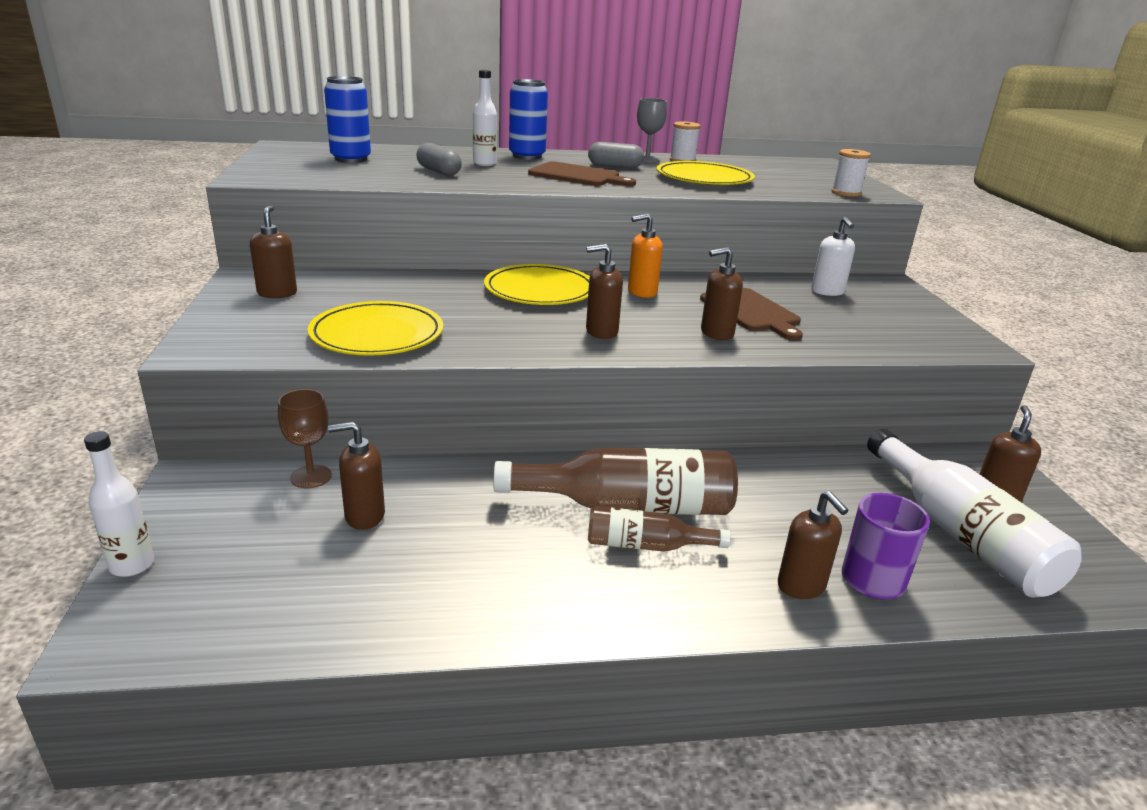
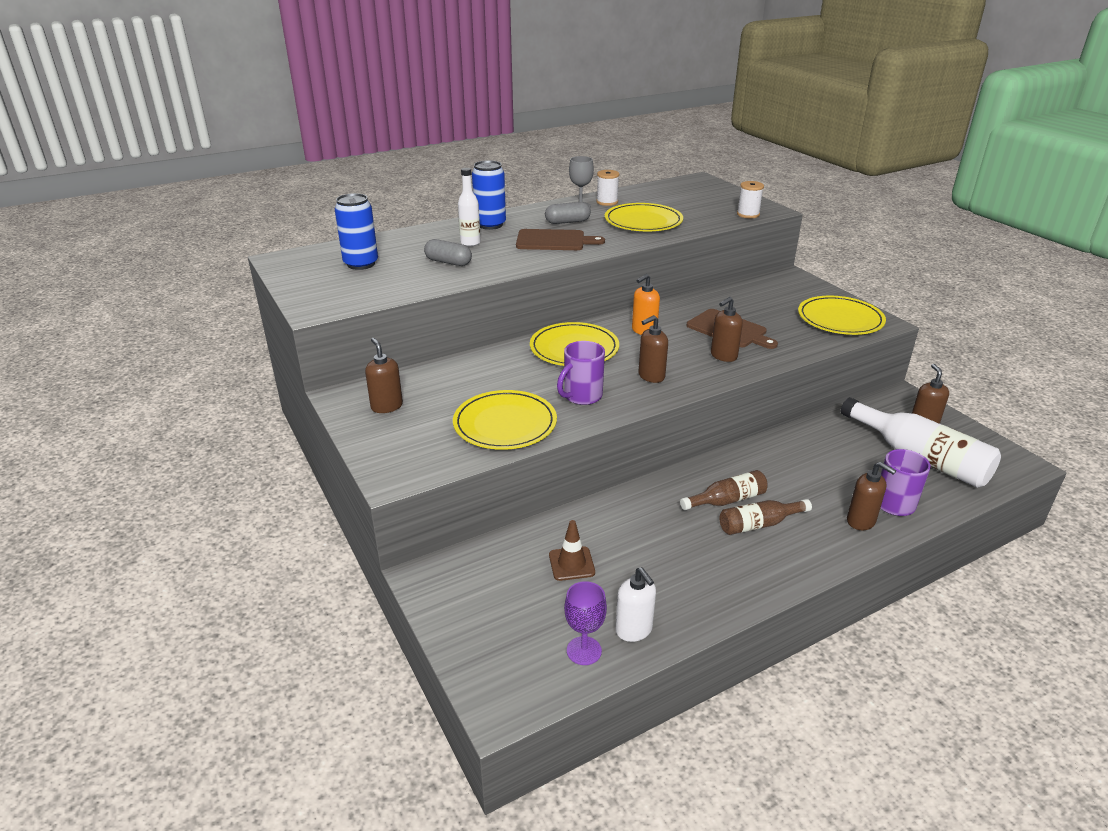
camera: 20 degrees left, 5 degrees up
(132, 565) = (456, 652): white bottle -> none
(273, 616) = (584, 651): none -> purple goblet
(311, 477) = (506, 547): brown goblet -> none
(364, 516) = (571, 564): brown soap dispenser -> brown traffic cone
(495, 331) = (581, 396): none -> purple mug
(628, 506) = (727, 500): brown bottle -> brown bottle, size x0.55
(827, 292) = (760, 297): white soap dispenser -> white soap dispenser (634, 630)
(919, 332) = (840, 319): none -> yellow plate

